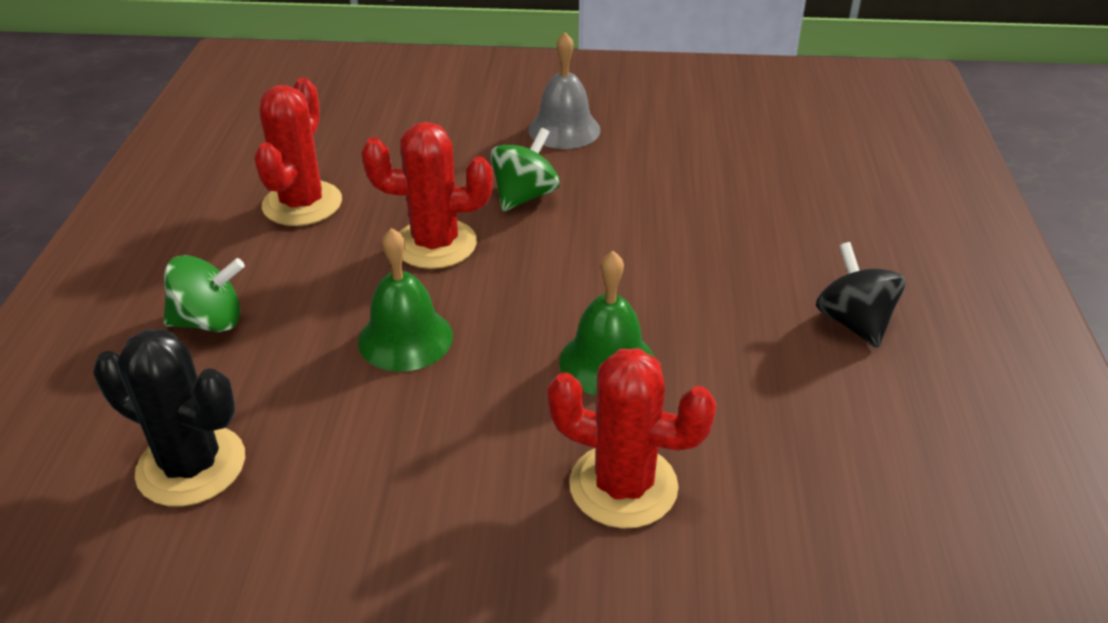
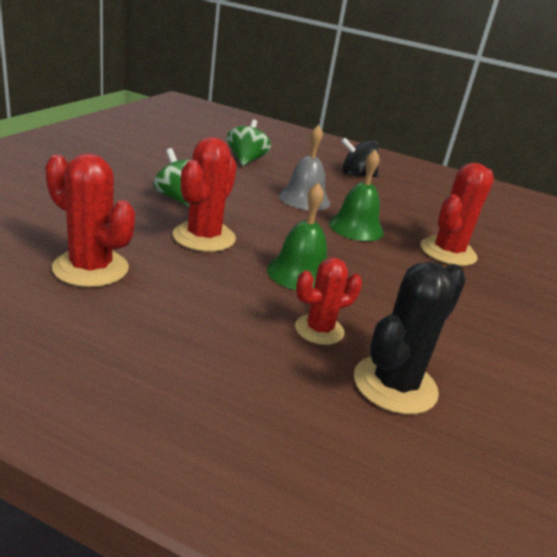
camera: 75 degrees left, 10 degrees down
(210, 321) = (222, 344): green spinning top -> green spinning top (246, 160)
(276, 383) = (319, 330): none -> red cactus
(564, 129) = (115, 167): grey bell -> grey bell (304, 199)

